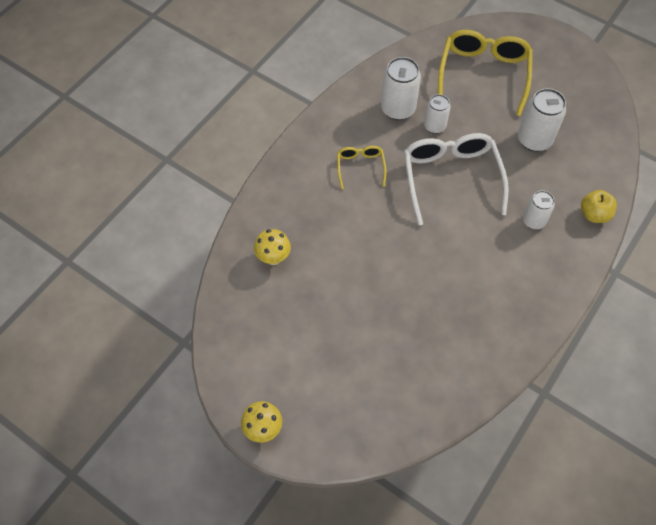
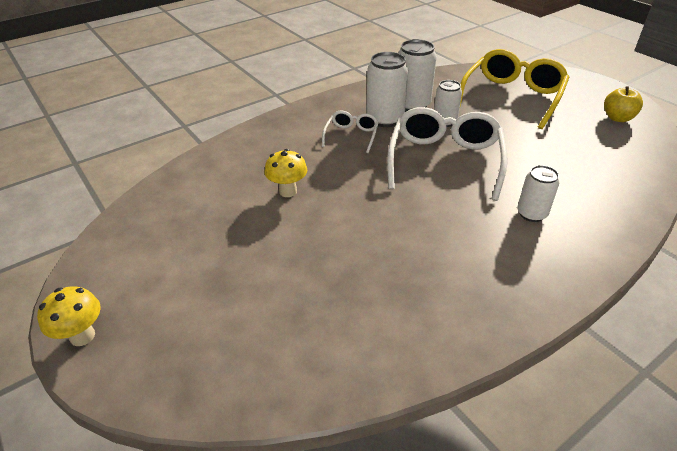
camera: 20 degrees right, 20 degrees down
(273, 258) = (217, 183): yellow mushroom -> yellow mushroom (288, 191)
(360, 167) = (351, 135): yellow glasses -> white glasses
(534, 140) = (553, 149): white can -> white can (385, 119)
(594, 214) = (615, 224): yellow apple -> yellow apple (617, 118)

